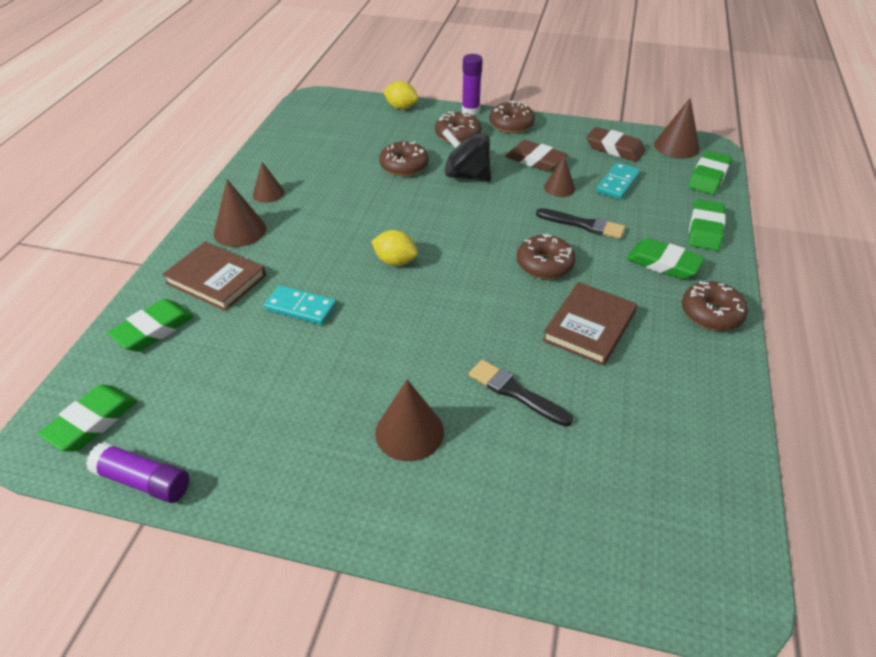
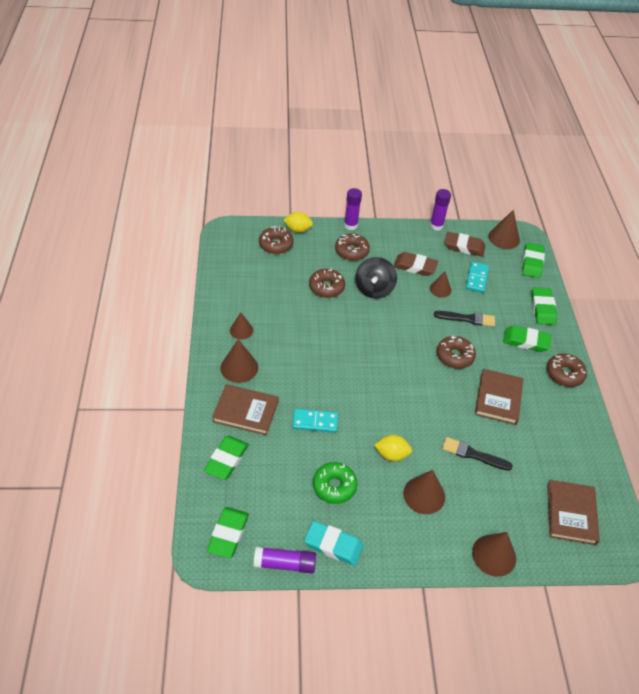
camera: 20 degrees left, 5 degrees up
(231, 472) = (333, 545): none -> turquoise eraser
(280, 392) = (334, 486): none -> green donut
(395, 261) = (359, 372): yellow lemon -> yellow lemon (391, 454)
(466, 176) = (374, 289): black spinning top -> black spinning top turned 90 degrees counterclockwise
(483, 549) = (494, 555): none -> brown cone
(511, 124) = (385, 235): brown donut -> brown donut (276, 245)
(585, 123) = (436, 226): none -> purple glue stick
(650, 515) = (571, 514): none -> brown book

